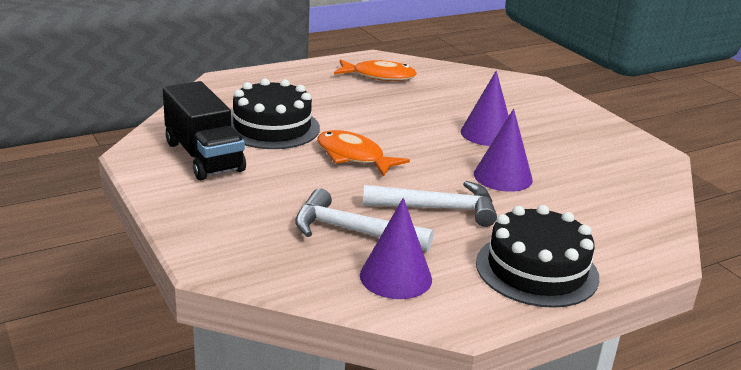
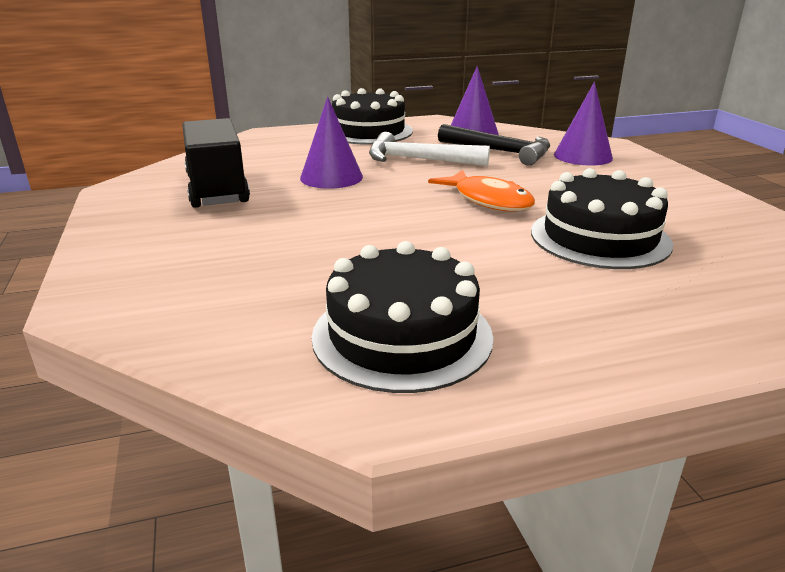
camera: 165 degrees left, 0 degrees up
(204, 156) = (669, 207): black truck -> black truck (217, 189)
(353, 231) = (499, 152): white hammer -> black hammer
(379, 76) = (402, 335): orange fish -> black cake
(487, 134) = (299, 217): purple cone -> purple cone (583, 156)

